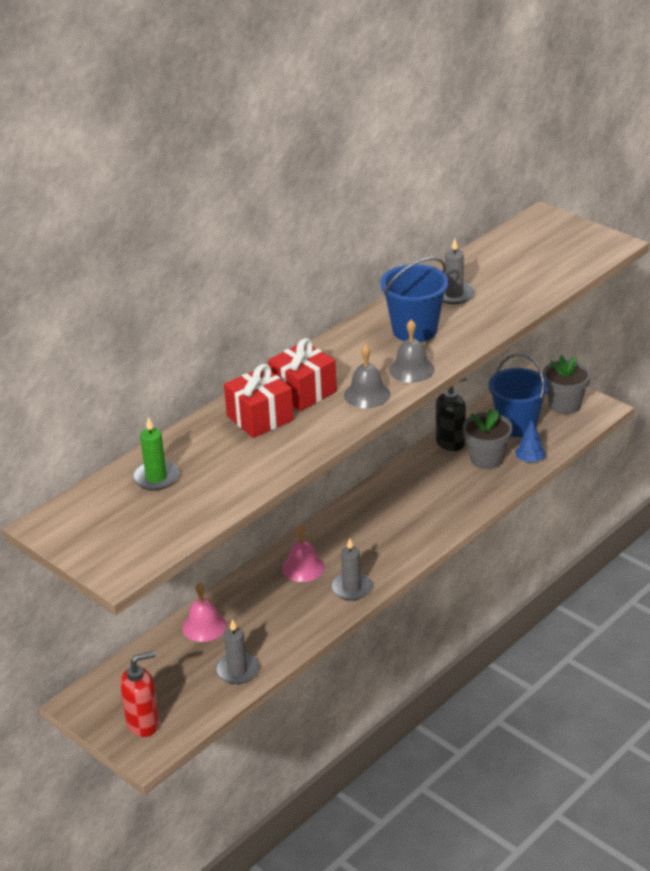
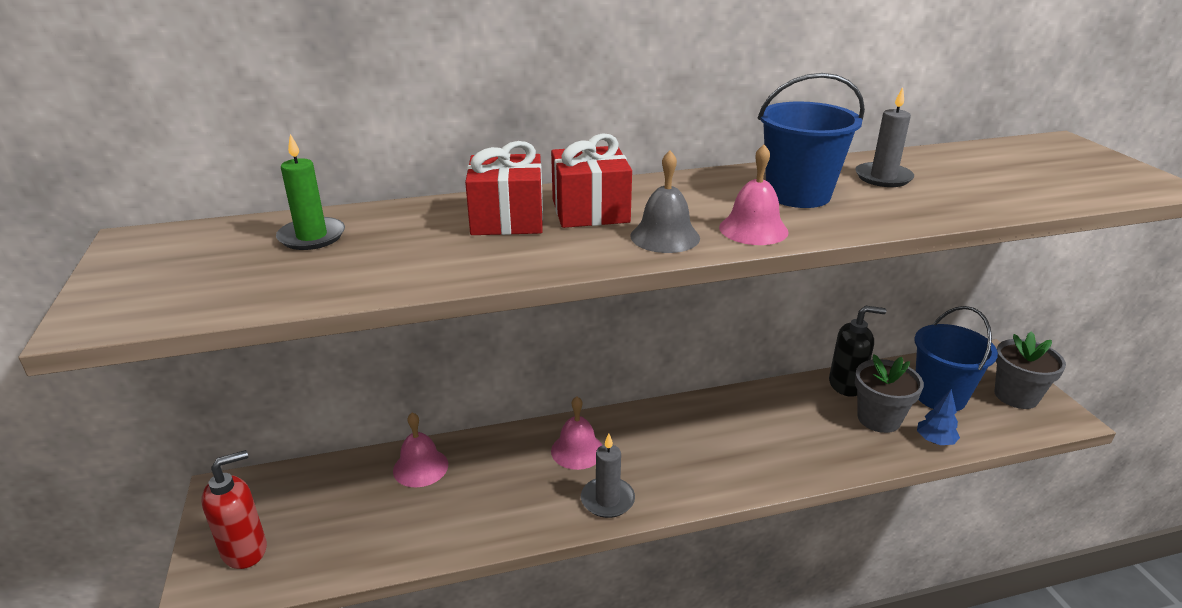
camera: 30 degrees right, 5 degrees down
(143, 723) = (245, 550): red soap dispenser -> red soap dispenser turned 45 degrees counterclockwise
(237, 670) = (397, 538): grey candle -> none
(411, 369) = (753, 229): grey bell -> pink bell

